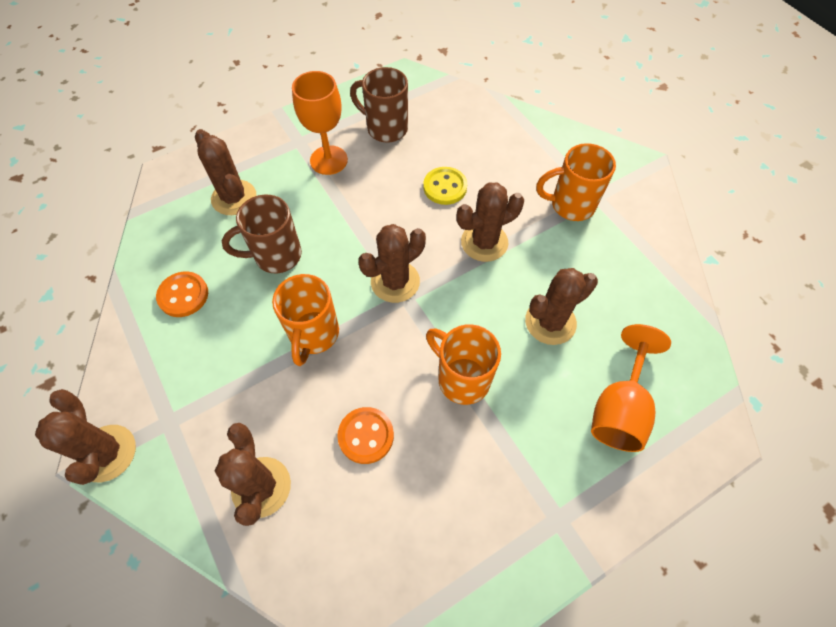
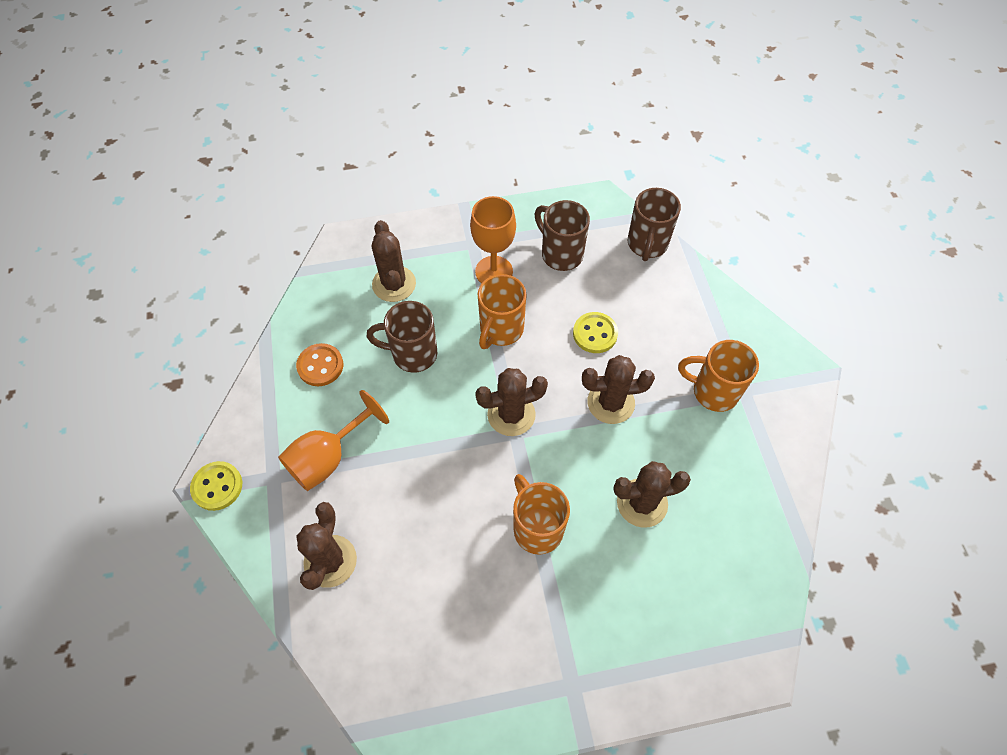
camera: 20 degrees right, 0 degrees up
(107, 453) = (217, 486): brown cactus -> yellow button
(313, 335) = (420, 441): orange mug -> orange mug (500, 330)
(366, 436) = (432, 549): orange button -> none
(460, 101) = (647, 245): none -> brown mug
(619, 408) = (672, 607): orange goblet -> orange goblet (328, 457)

